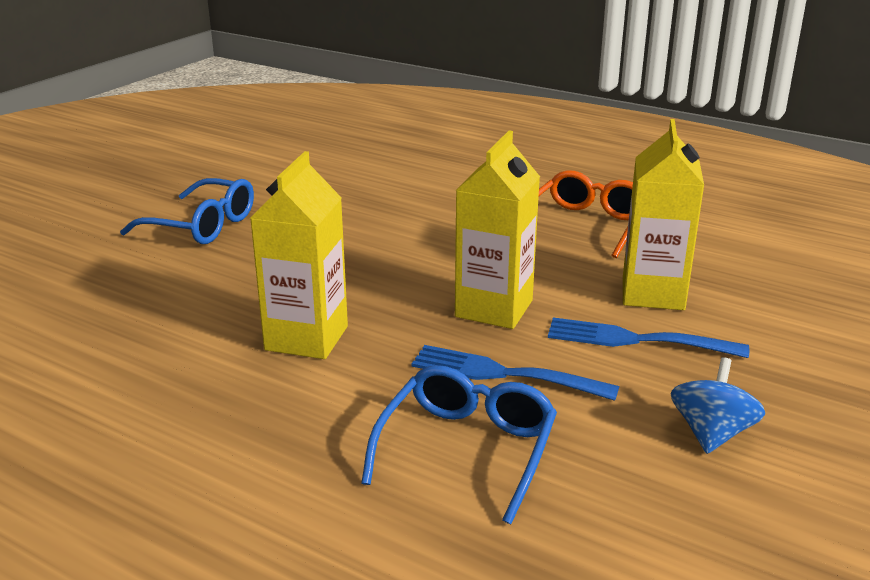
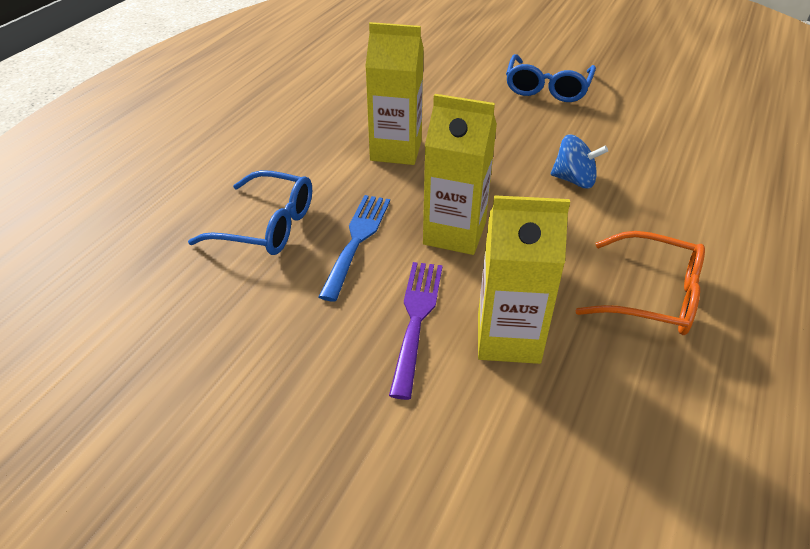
camera: 85 degrees right, 15 degrees up
(637, 340) = (416, 320): blue fork -> purple fork
(711, 433) = (275, 355): blue spinning top -> blue spinning top (574, 180)

